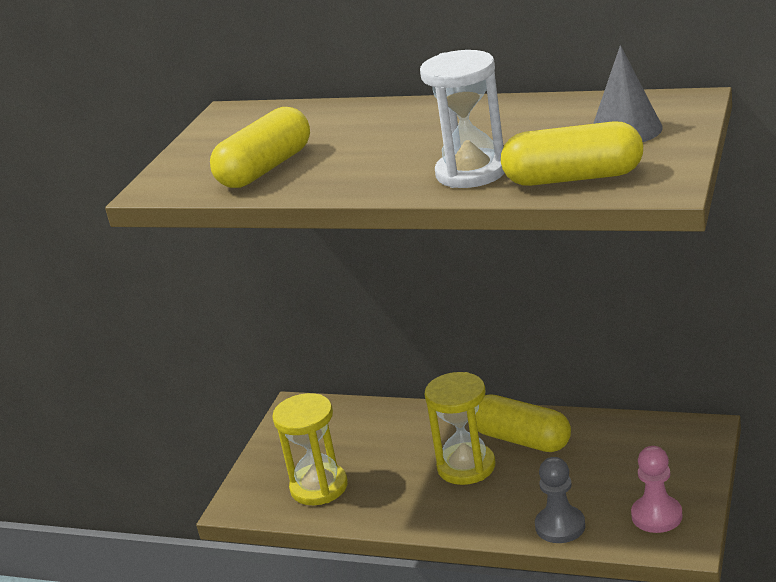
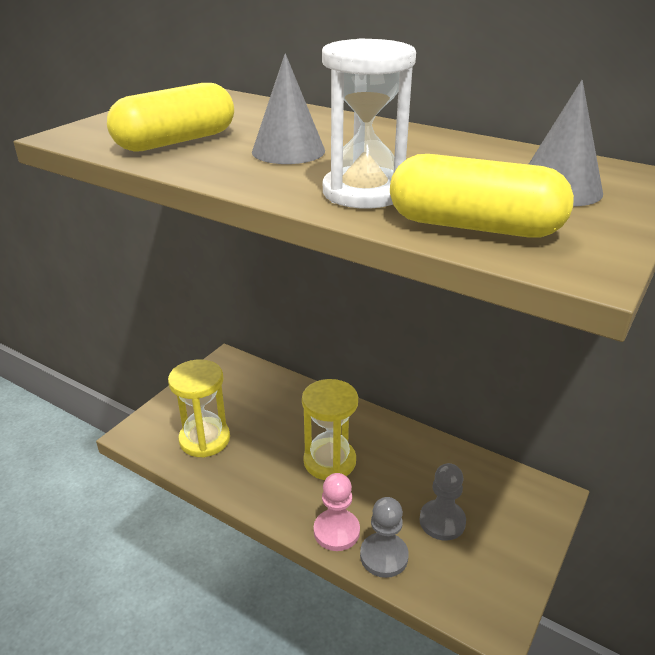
camera: 10 degrees right, 5 degrees up
(377, 152) = (288, 151): none -> grey cone
(521, 440) = (386, 450): yellow capsule -> none
(605, 482) = (442, 521): none -> grey pawn
(656, 516) = (477, 578): pink pawn -> pink pawn (336, 531)

